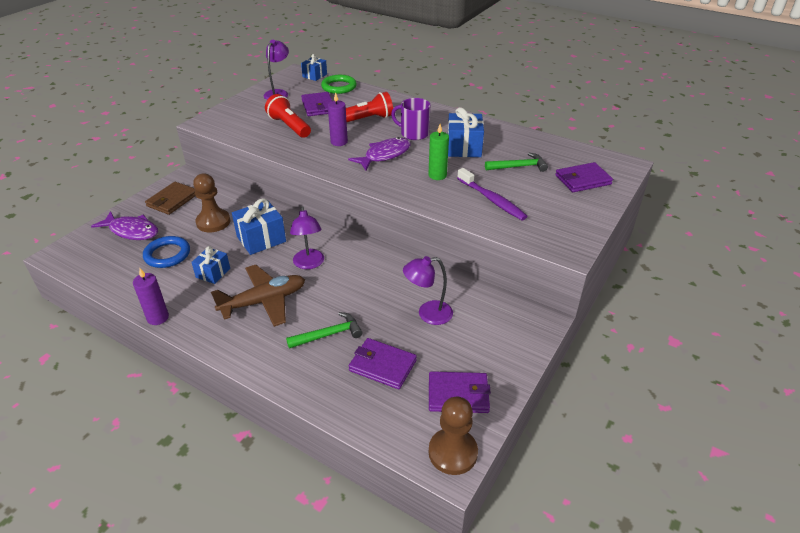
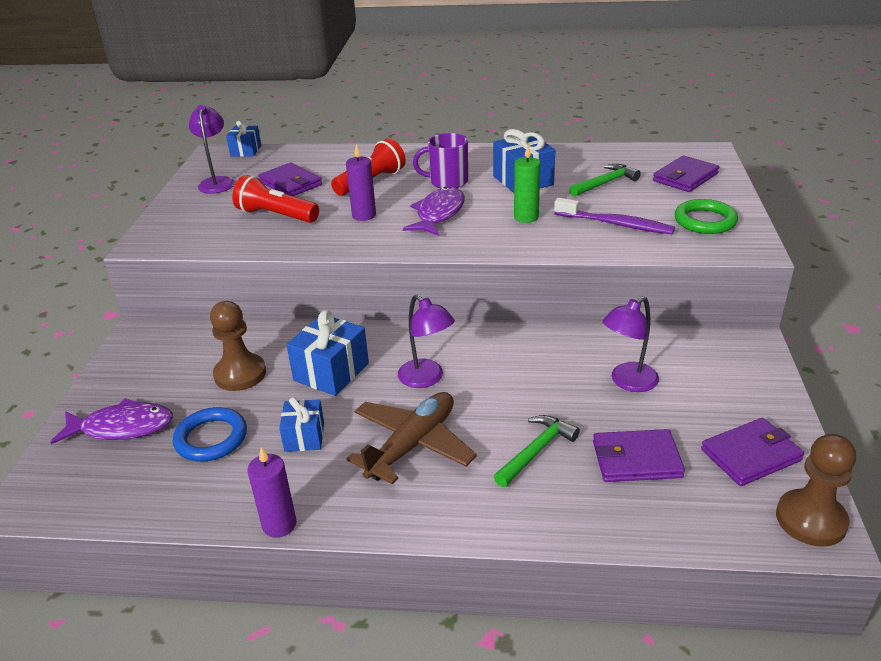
camera: 25 degrees left, 5 degrees down
(172, 200) = (148, 367): brown wallet -> none
(339, 87) = (293, 155): green ring -> green ring (705, 221)

